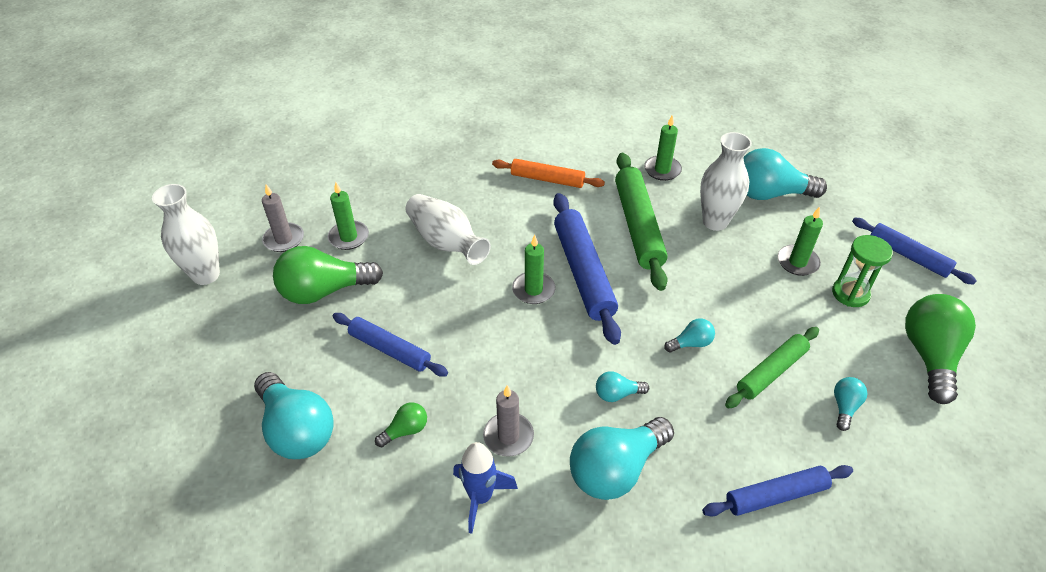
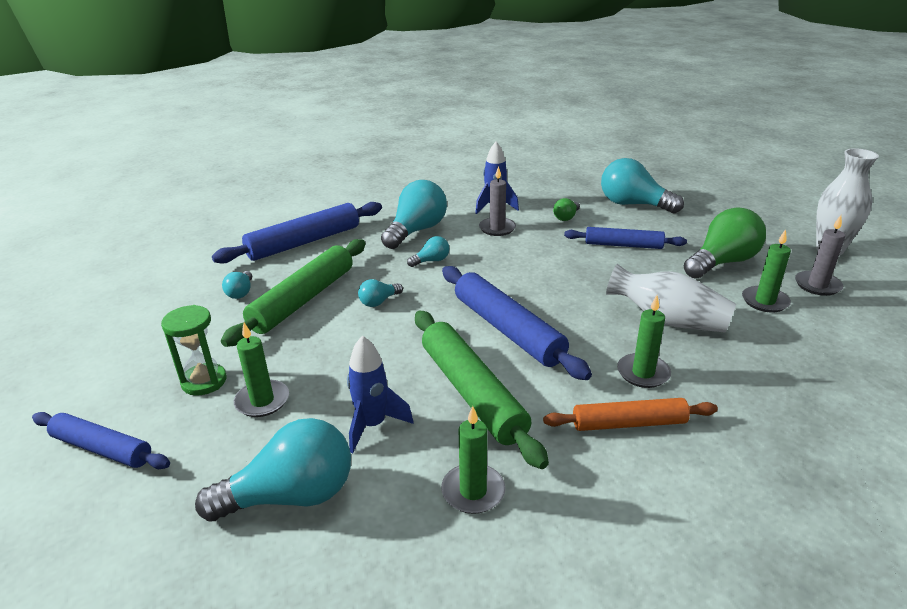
camera: 160 degrees right, 15 degrees down
(533, 290) = (545, 305): green candle -> green candle (643, 373)
(715, 222) = (373, 425): white vase -> blue rocket
(771, 372) = (303, 300): green rolling pin -> green rolling pin, size x1.57
(775, 495) = (304, 242): blue rolling pin -> blue rolling pin, size x1.57
(929, 356) = (140, 344): green light bulb -> none

